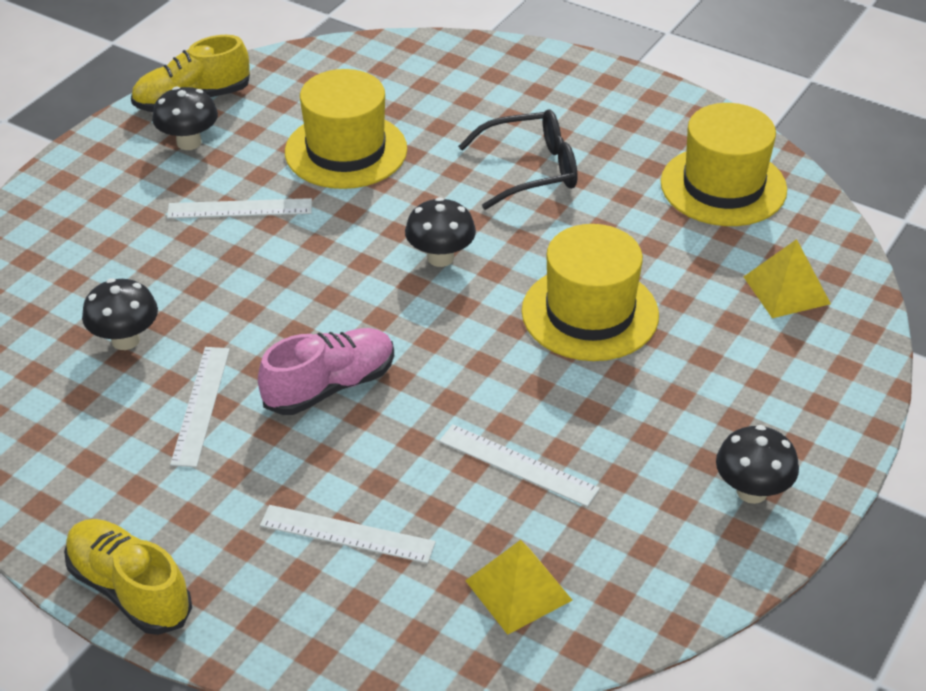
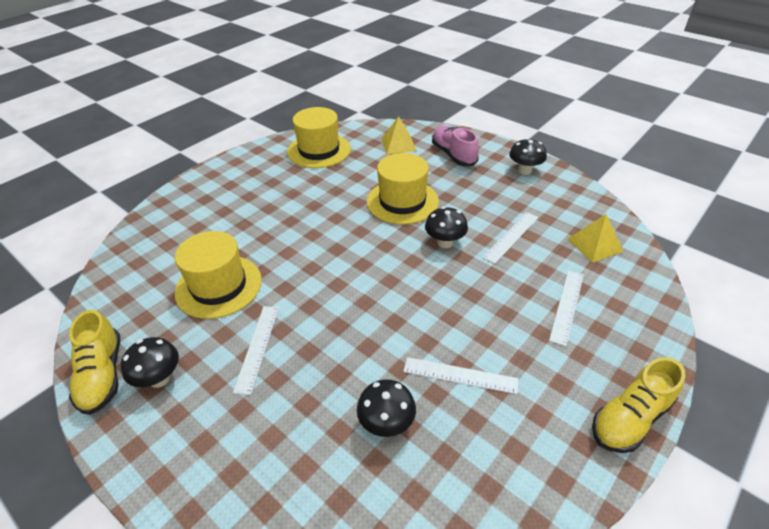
camera: 80 degrees left, 0 degrees up
(330, 386) = (447, 307): pink shoe -> pink shoe (453, 155)
(440, 258) = (343, 251): black mushroom -> black mushroom (445, 242)
(530, 170) = (277, 209): black glasses -> none

